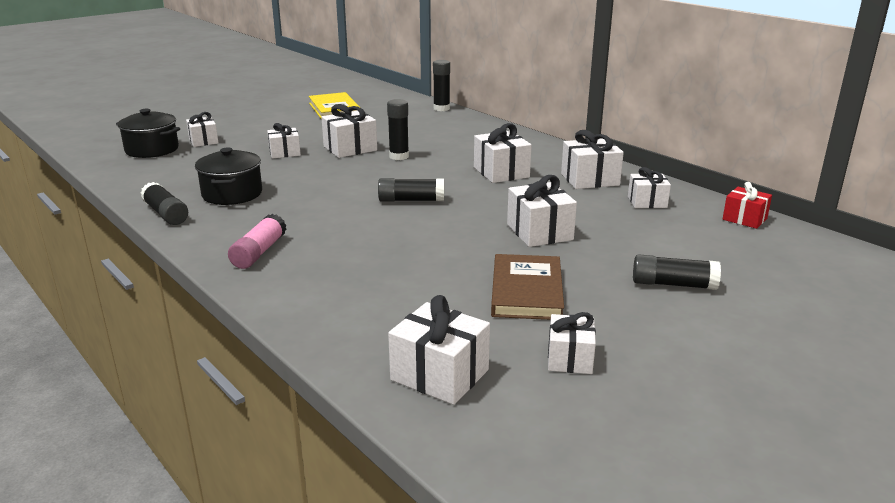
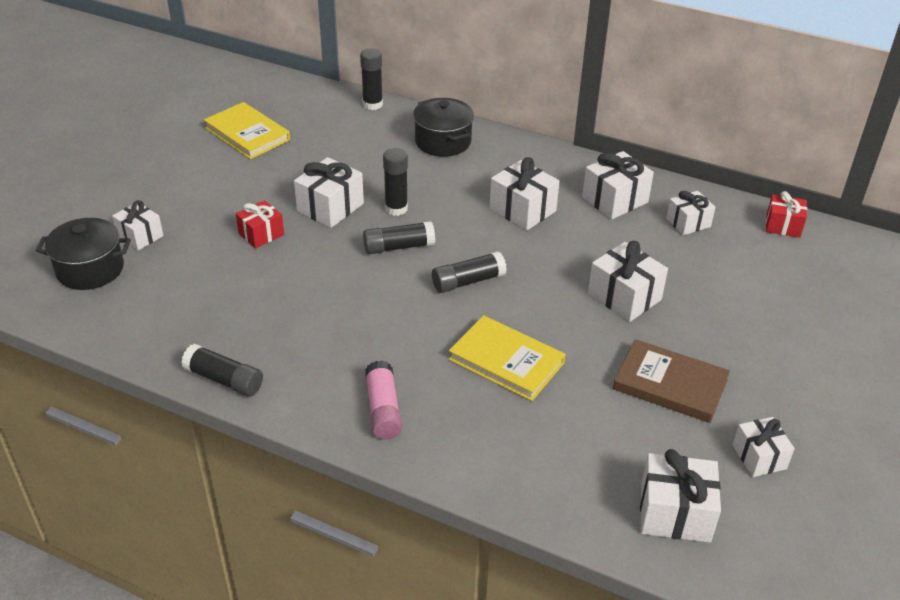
camera: 25 degrees left, 15 degrees up
(232, 194) = (268, 325): black pot -> black pot (443, 142)
(284, 153) = (261, 234): white gift -> red gift
(391, 247) = (506, 361): none -> yellow book
(526, 291) = (670, 384): brown book -> brown book turned 45 degrees counterclockwise
(673, 284) = (779, 336): black glue stick -> black glue stick (398, 247)

